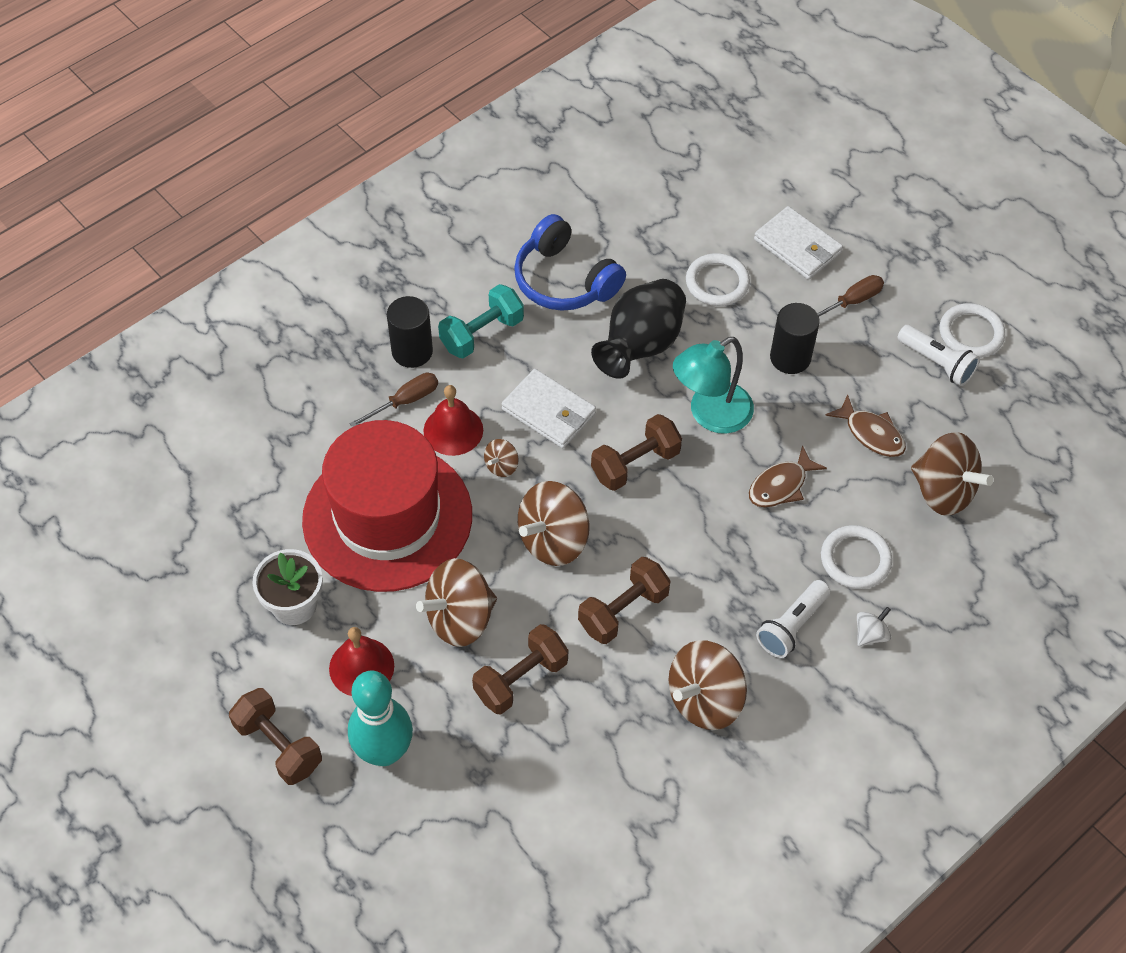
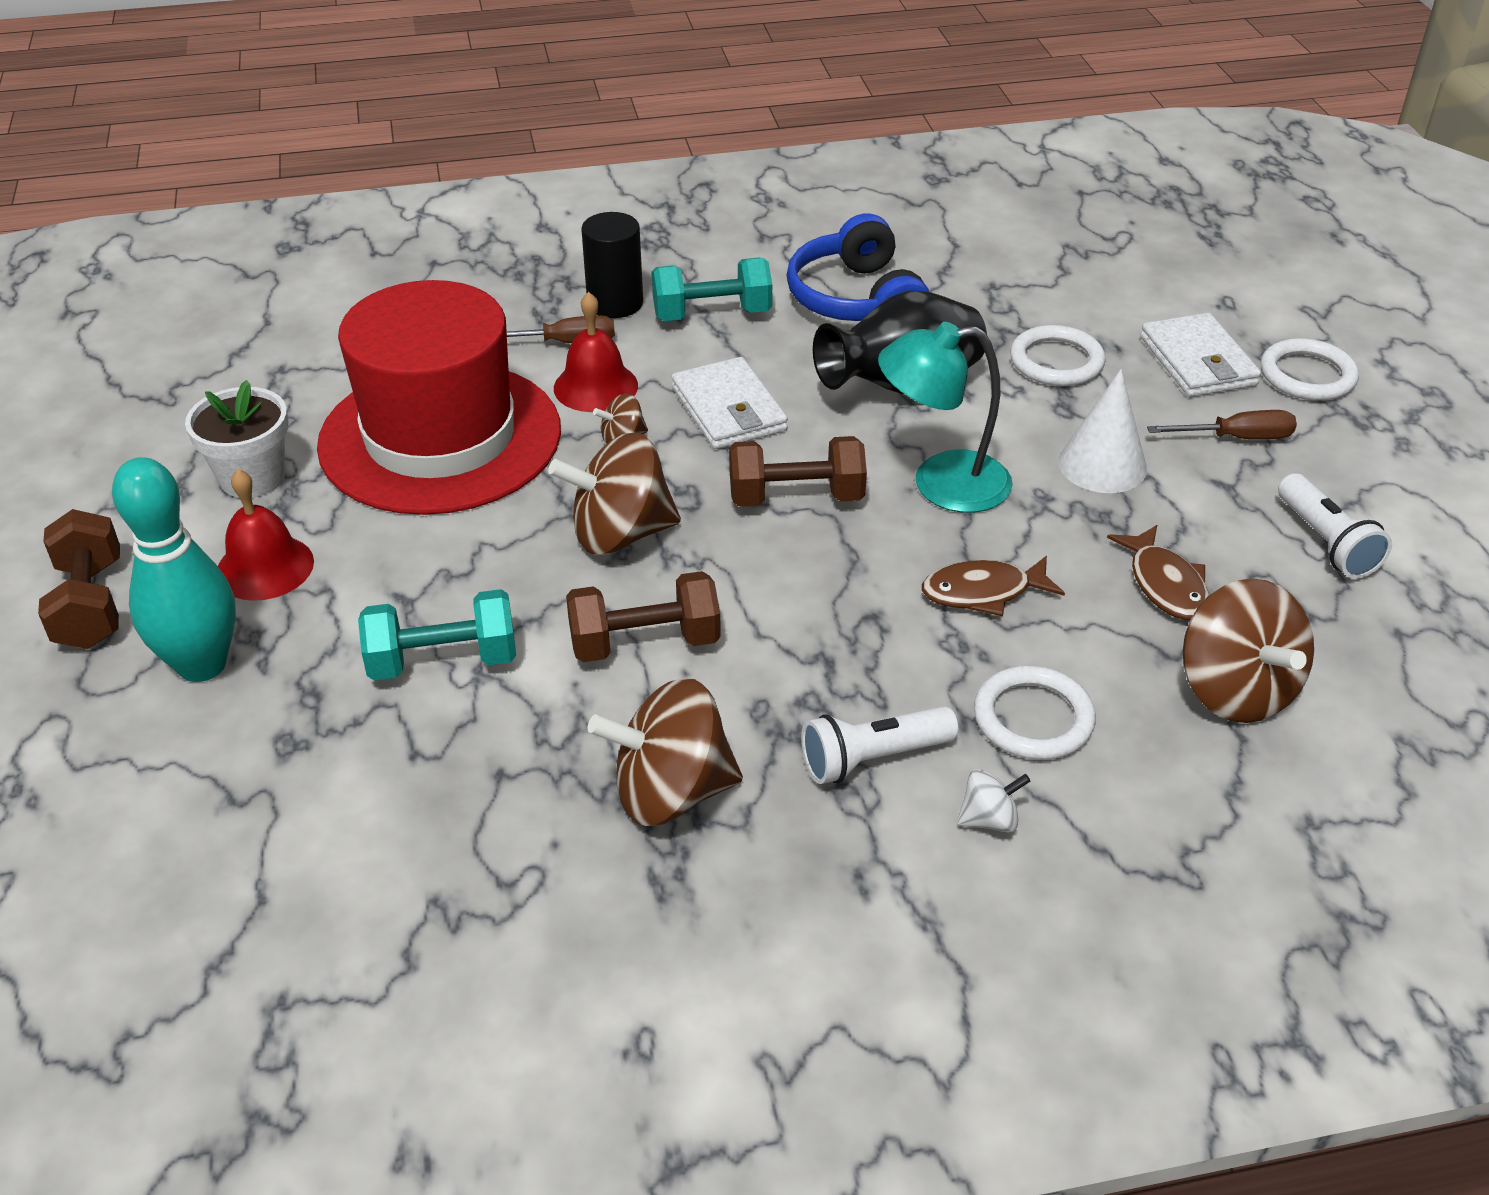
camera: 30 degrees right, 15 degrees down
(460, 618) = (429, 567): brown spinning top -> none
(521, 679) = (443, 661): brown dumbbell -> turquoise dumbbell
(790, 358) = (1102, 465): black cylinder -> white cone
(971, 333) = (1404, 528): white ring -> white ring (1307, 375)

